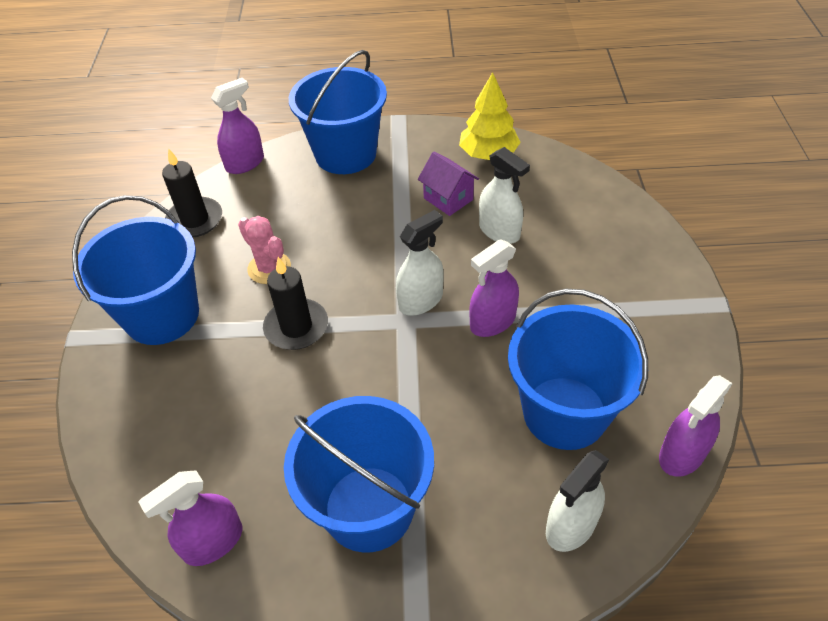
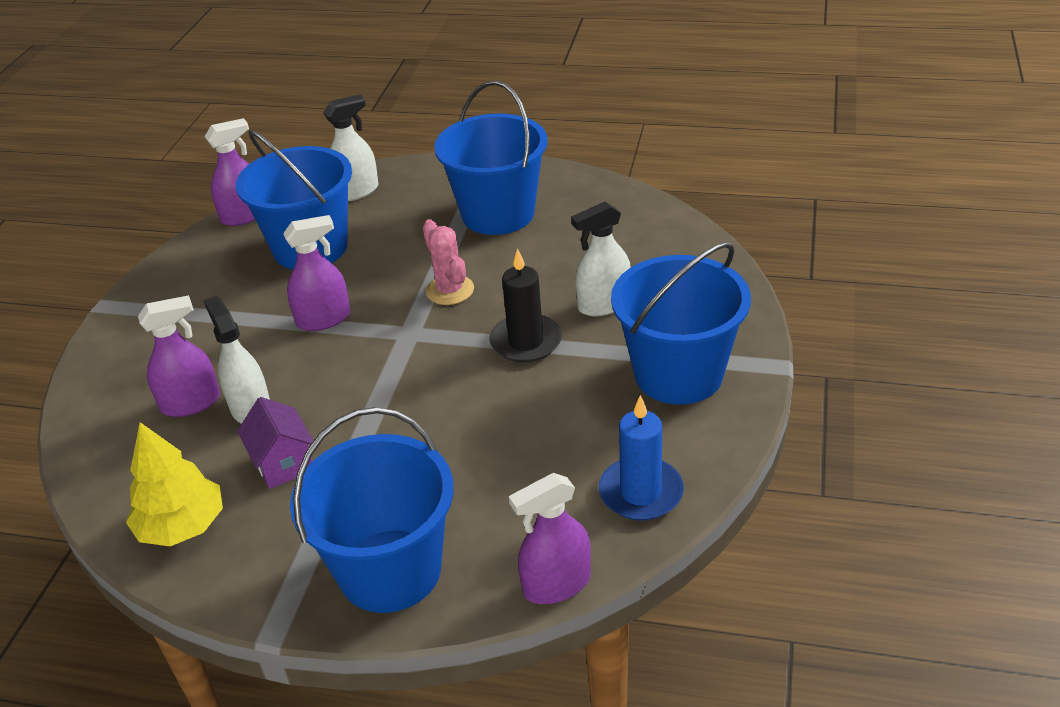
camera: 165 degrees left, 10 degrees down
(195, 220) = (641, 492): black candle -> blue candle
(213, 542) = (623, 209): purple spray bottle -> purple spray bottle (191, 403)
(269, 268) = (545, 408): pink cactus -> pink cactus (449, 290)
(421, 300) = (384, 348): white spray bottle -> white spray bottle (604, 304)

